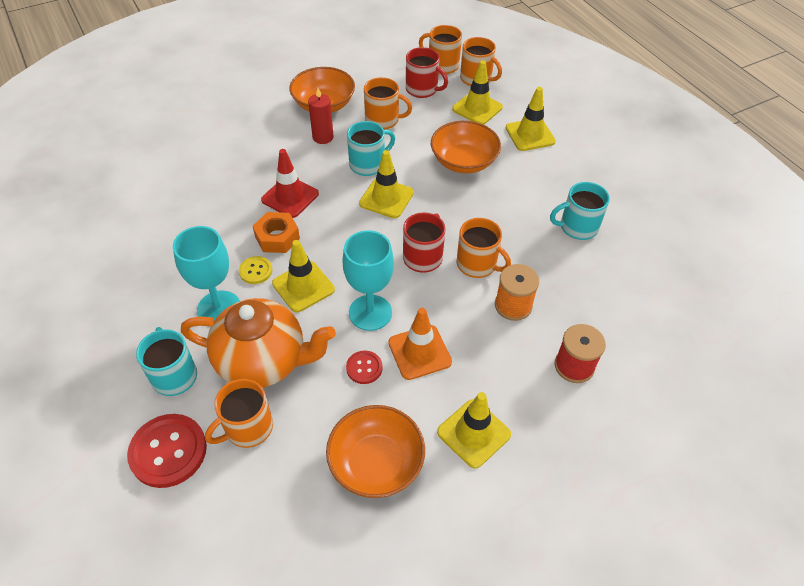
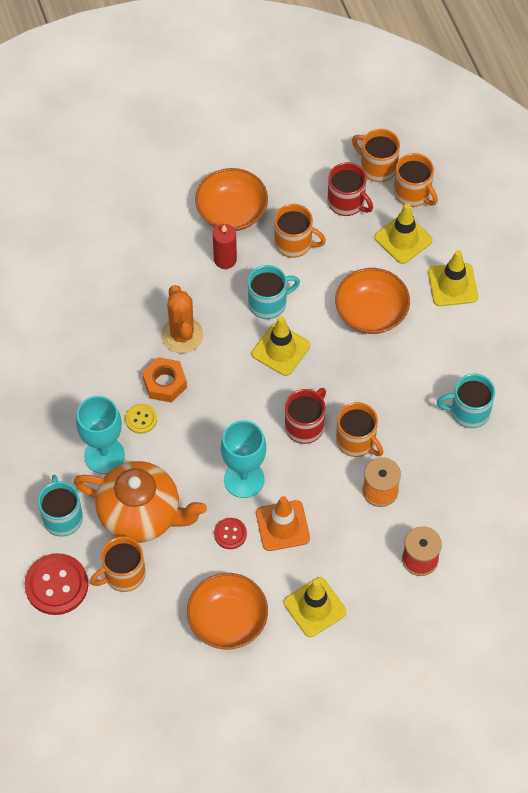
camera: 10 degrees right, 10 degrees up
(290, 197) = (182, 335): red traffic cone -> orange cactus
(303, 286) = (185, 443): yellow traffic cone -> none

